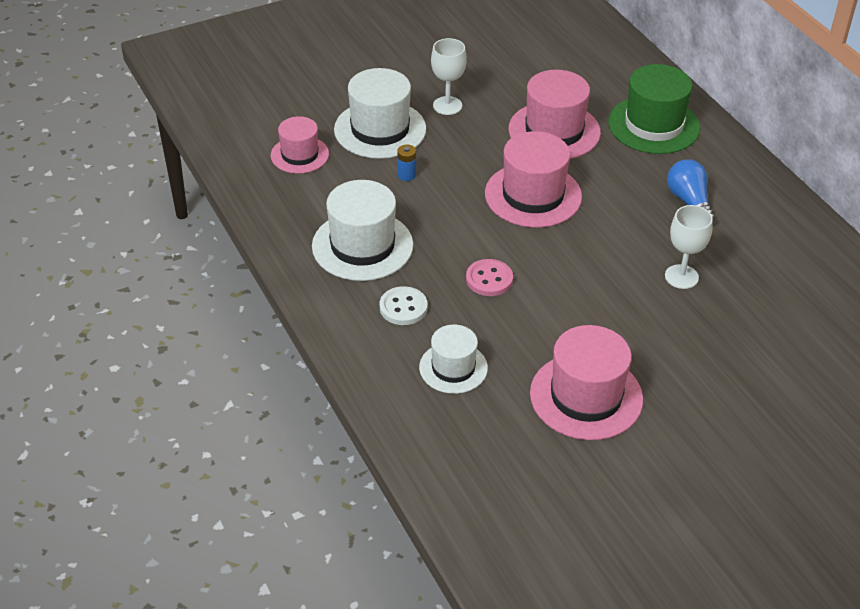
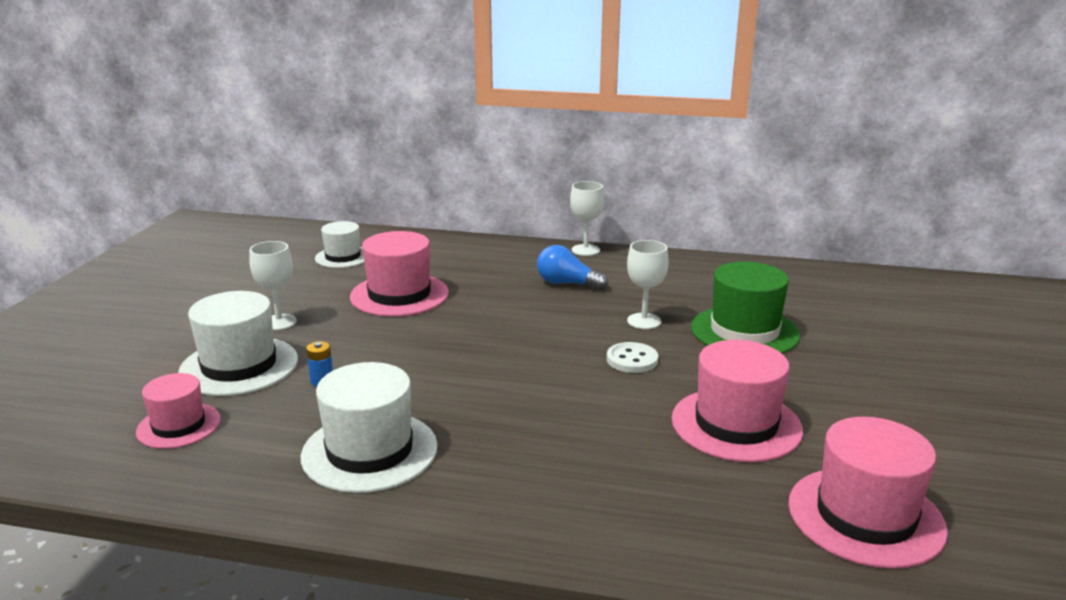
camera: 50 degrees left, 20 degrees down
(403, 307) = (492, 469): white button -> white button (632, 360)
(453, 368) = (615, 479): white hat -> white hat (343, 257)
(489, 279) = (524, 403): pink button -> none
(533, 195) = (455, 336): pink hat -> pink hat (865, 516)
(653, 125) = (465, 260): green hat -> green hat (744, 331)
(767, 177) = (585, 250): none -> white goblet

